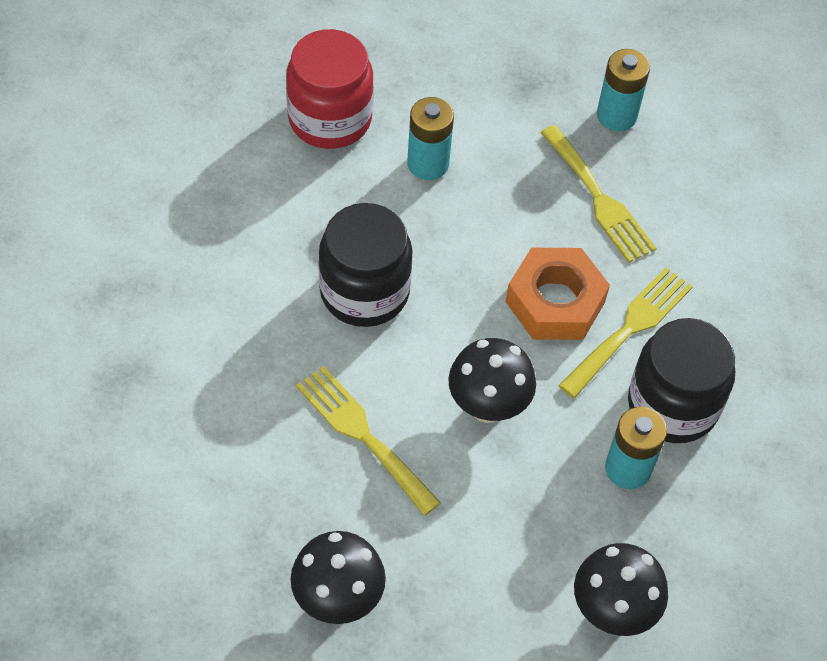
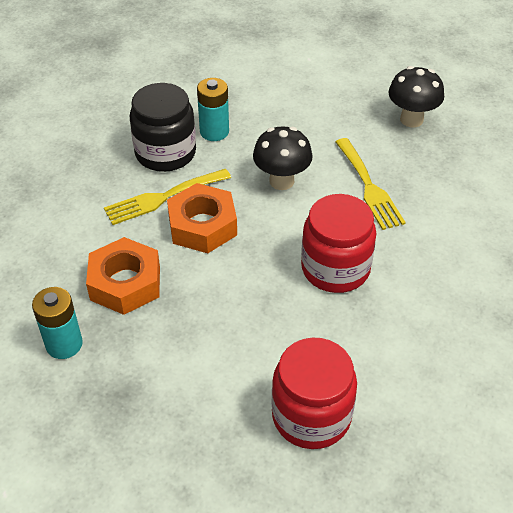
camera: 155 degrees left, 10 degrees down
(364, 291) = (335, 268): black jar -> red jar
(428, 164) = (244, 349): turquoise battery -> none
(599, 199) = (125, 283): yellow fork -> orange nut
(612, 611) = (262, 81): black mushroom -> none

